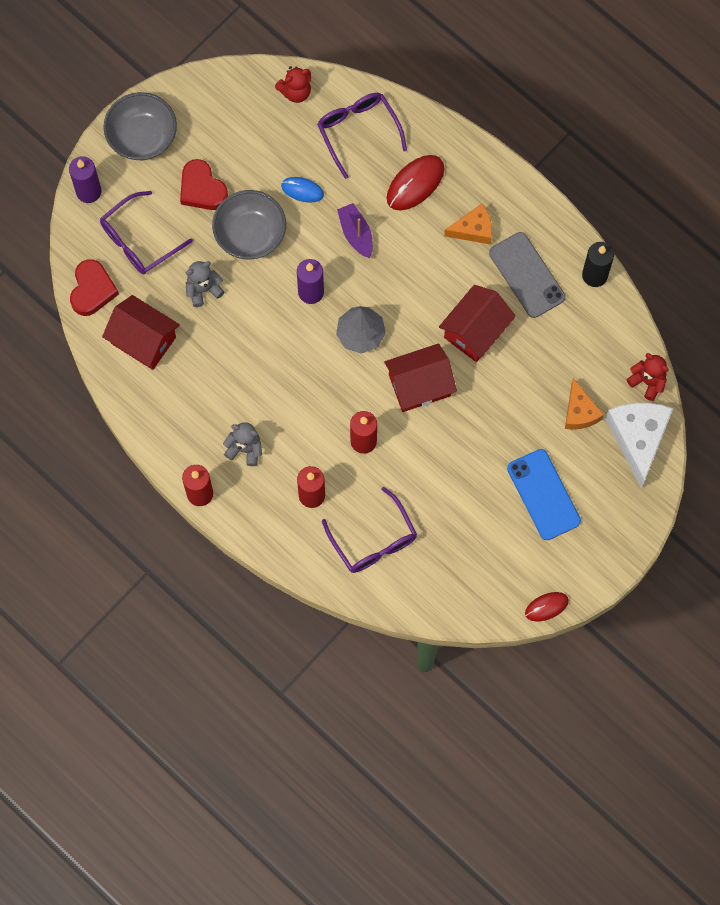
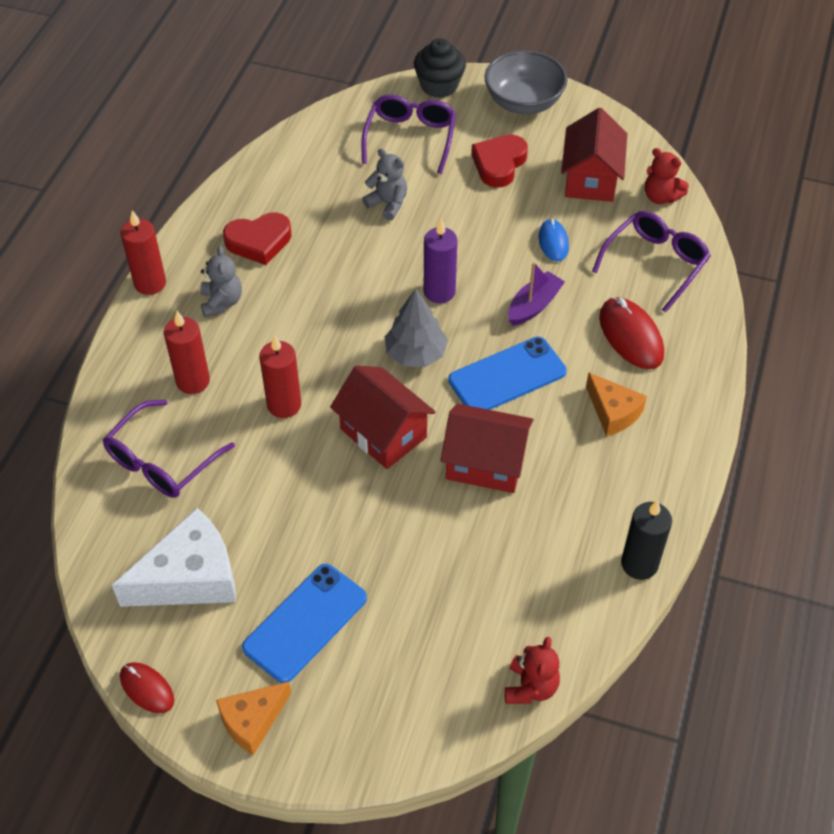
camera: 65 degrees right, 20 degrees down
(88, 191) = (439, 86): purple candle -> black cupcake
(92, 290) = (336, 123): red heart -> red heart (259, 242)
(139, 241) = (410, 138): purple glasses -> purple glasses turned 75 degrees clockwise
(143, 340) = (303, 179): red house -> red house (590, 179)
(250, 234) = (473, 218): grey bowl -> none
(410, 282) = (507, 376): none -> blue phone
(415, 183) = (631, 336): red mouse -> red mouse turned 45 degrees clockwise
(526, 275) = (591, 489): grey phone -> none
(579, 412) = (442, 620): orange cheese -> orange cheese (252, 721)
(638, 438) = (442, 708): white cheese -> white cheese (190, 577)

